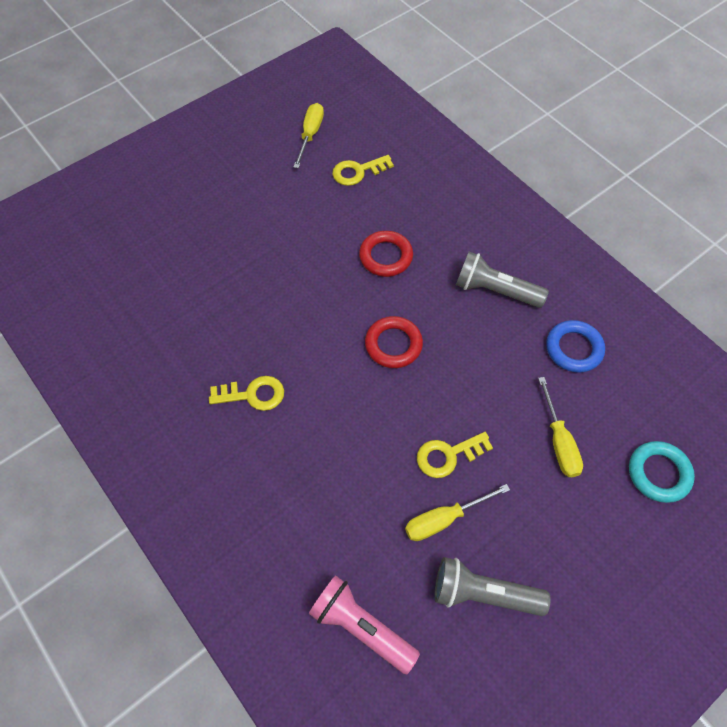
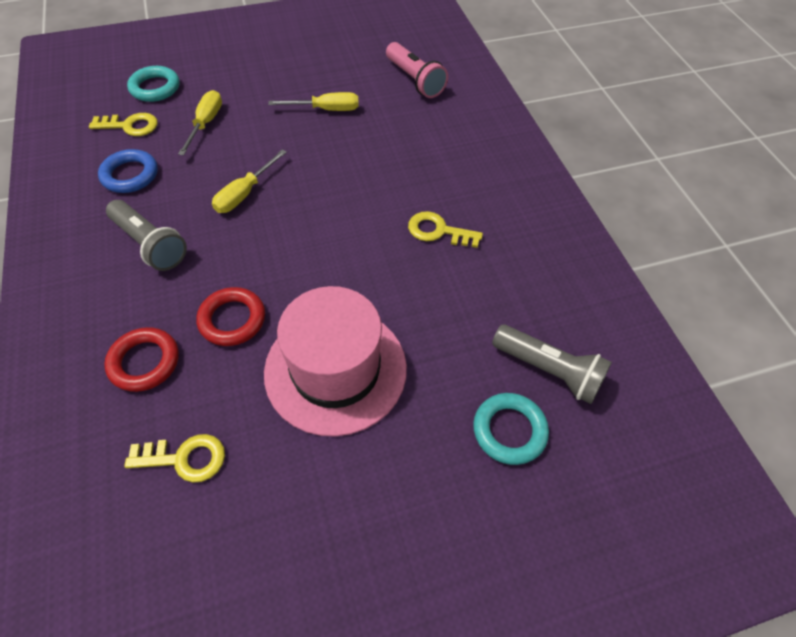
camera: 160 degrees left, 5 degrees down
(154, 251) = (509, 430): none -> turquoise ring
(290, 249) = (335, 369): none -> pink hat
(310, 135) = (209, 566): yellow screwdriver -> yellow screwdriver (245, 193)
(393, 344) = (285, 230): red ring -> red ring (144, 362)
(448, 455) = (296, 140): yellow key -> yellow key (130, 126)
(483, 593) = (327, 72): grey flashlight -> grey flashlight (549, 371)

